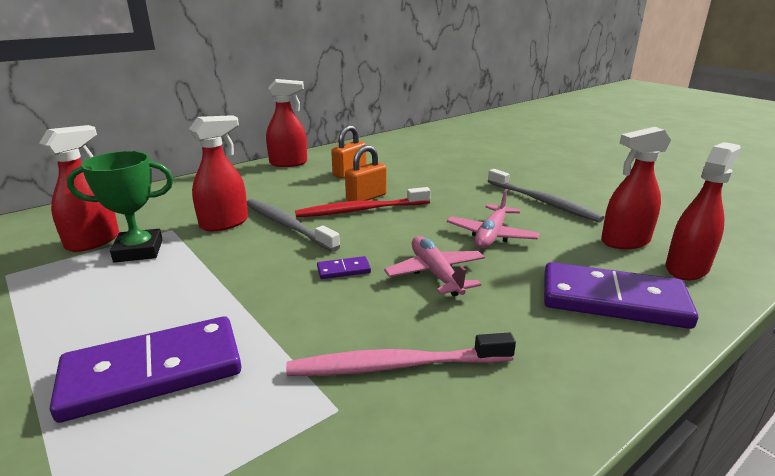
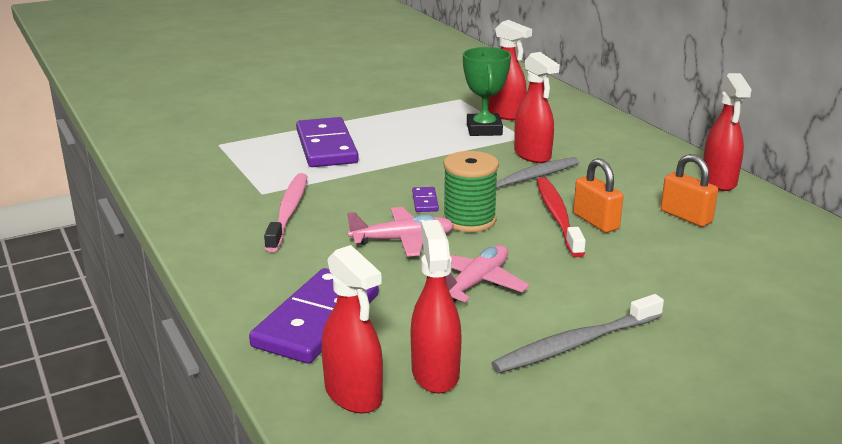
camera: 100 degrees right, 0 degrees up
(380, 245) = (469, 220): none -> green spool
(491, 235) = (476, 283): pink plane -> pink plane turned 90 degrees clockwise

